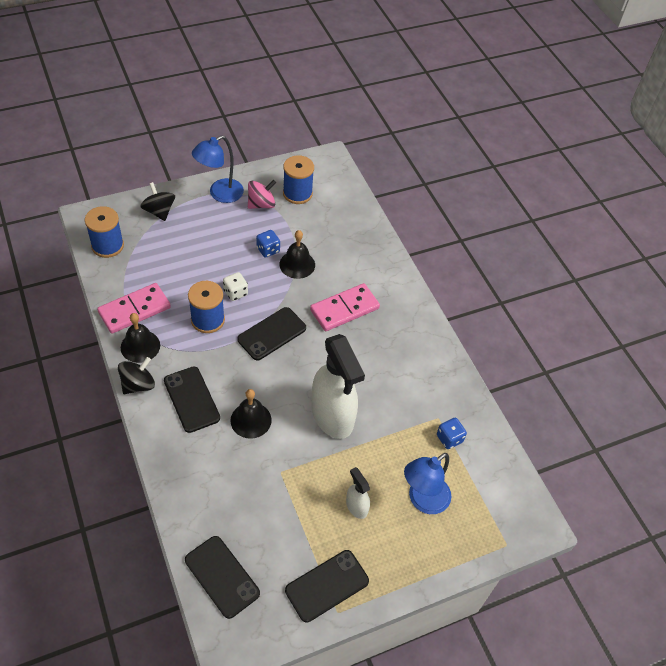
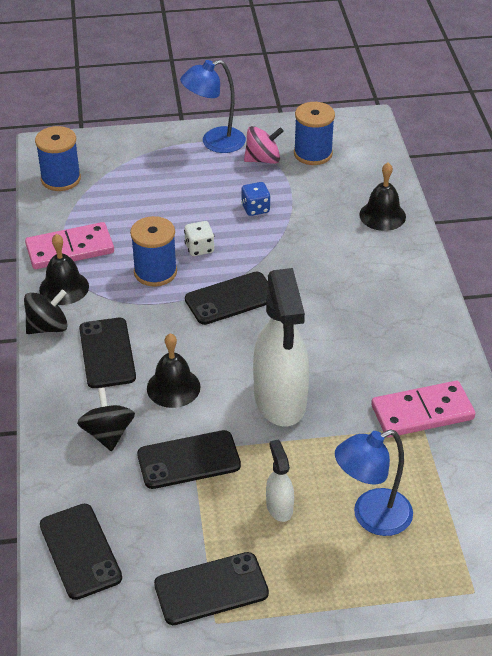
camera: 20 degrees right, 10 degrees down
(159, 211) = (134, 152): black spinning top -> black spinning top (108, 434)
(280, 481) = (188, 460): none -> black phone
(297, 264) = (287, 229): black bell -> black bell (382, 215)
(344, 309) = (334, 286): pink domino -> pink domino (422, 412)
(449, 438) = (430, 453): blue dice -> none

